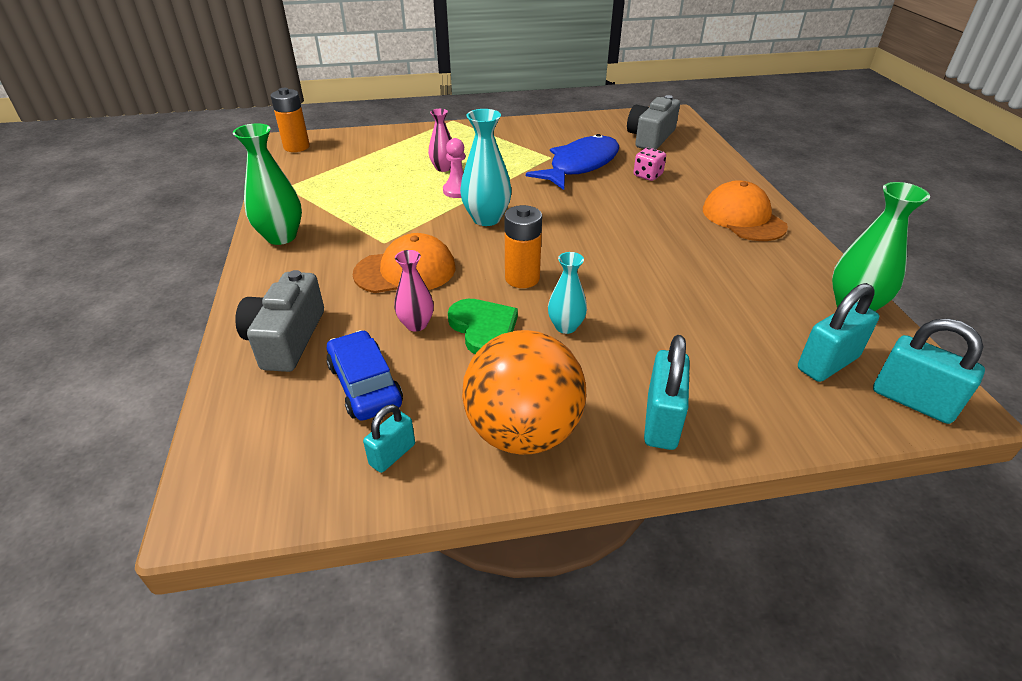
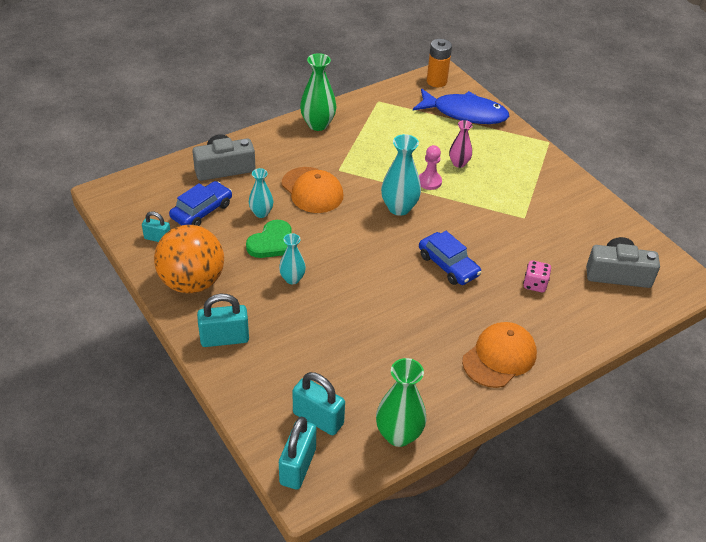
camera: 65 degrees right, 5 degrees up
(416, 324) = (261, 213): pink vase -> turquoise vase
(522, 278) = (334, 246): orange battery -> none
(580, 165) = (522, 238): blue fish -> blue fish (465, 113)
(597, 212) = (448, 265): none -> blue car

